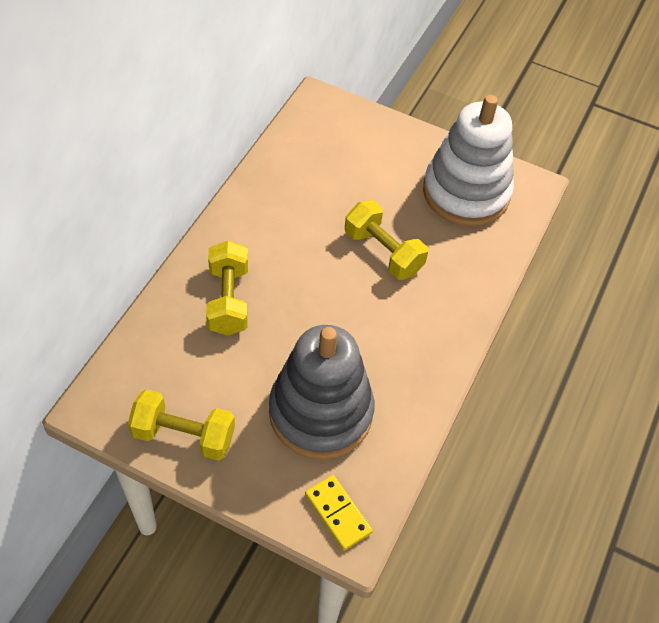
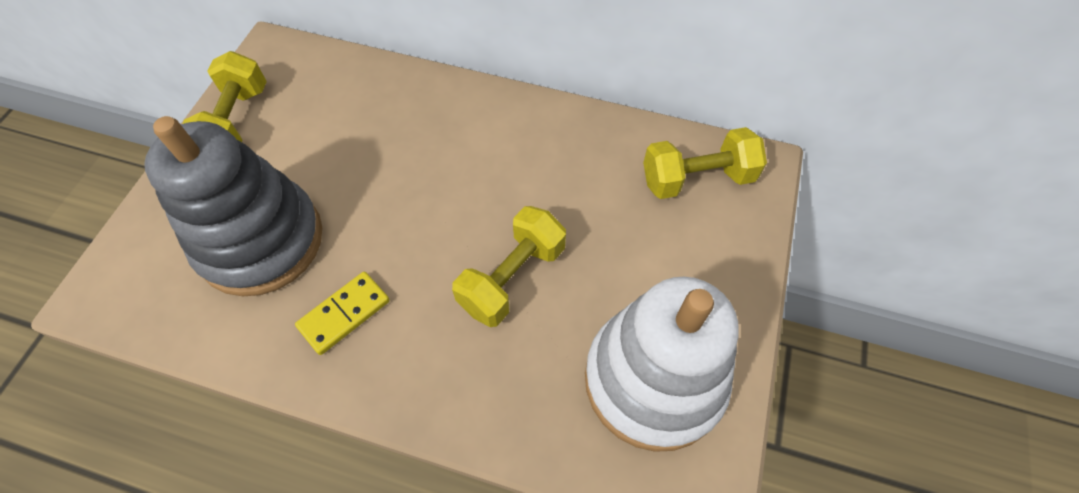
camera: 85 degrees right, 5 degrees up
(228, 300) = (410, 128): yellow dumbbell -> yellow dumbbell (697, 179)
(337, 513) = (127, 277): yellow domino -> yellow domino (344, 314)

